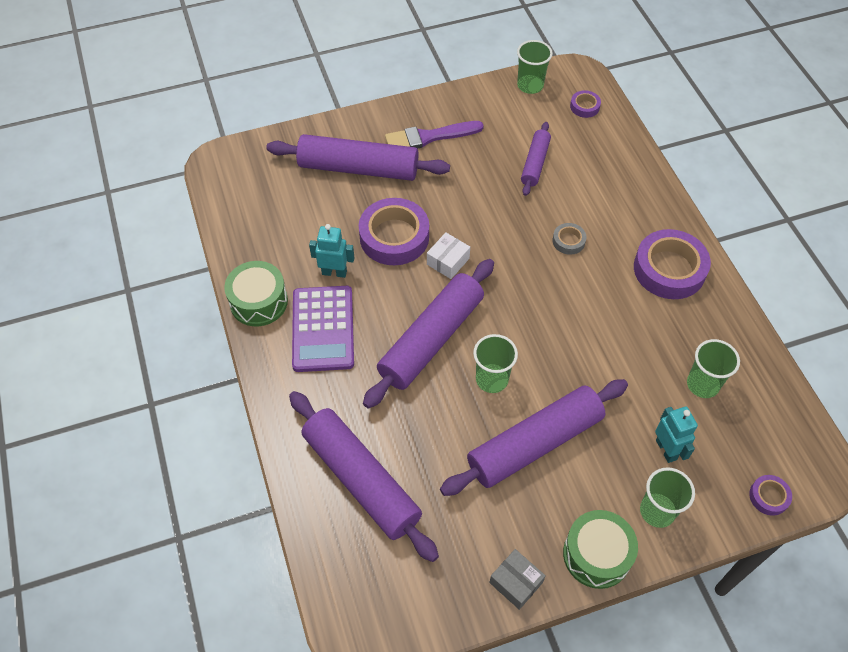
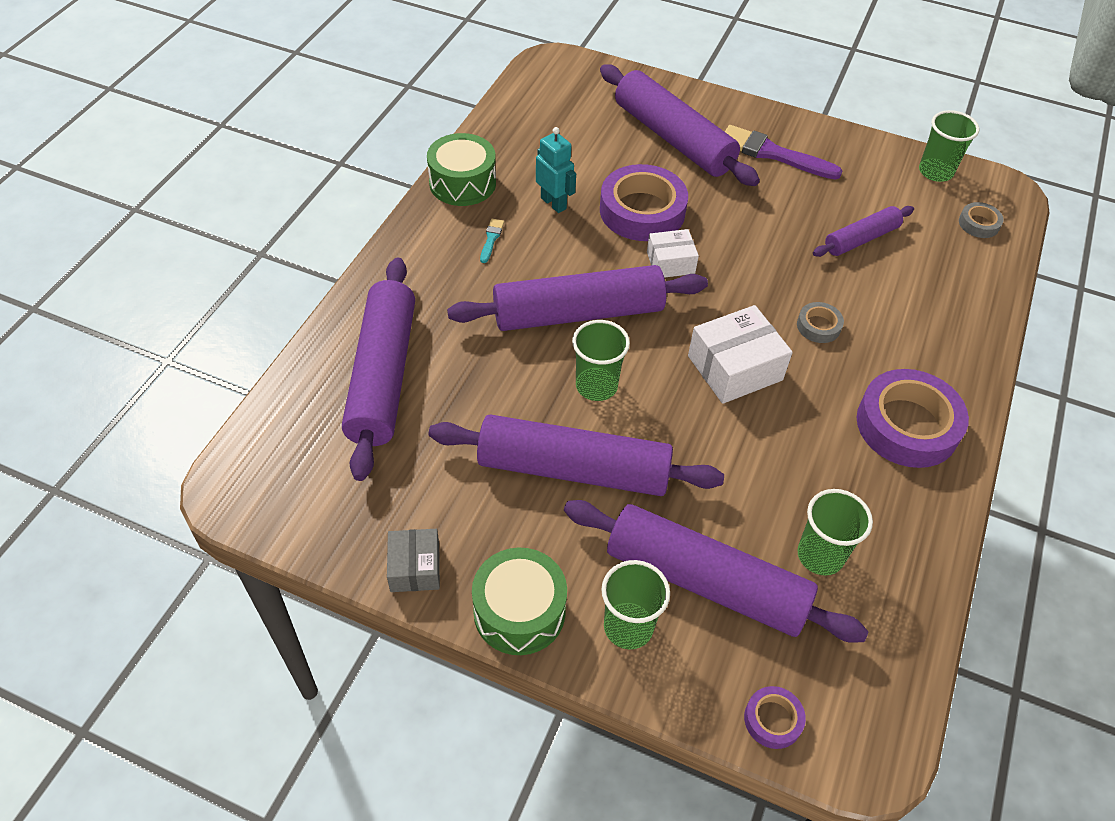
camera: 40 degrees right, 5 degrees down
(323, 329) = (491, 239): purple calculator -> turquoise brush
(552, 305) = (735, 368): none -> white box
(584, 106) = (978, 224): purple tape -> grey tape
(666, 450) = (705, 581): turquoise robot -> purple rolling pin

